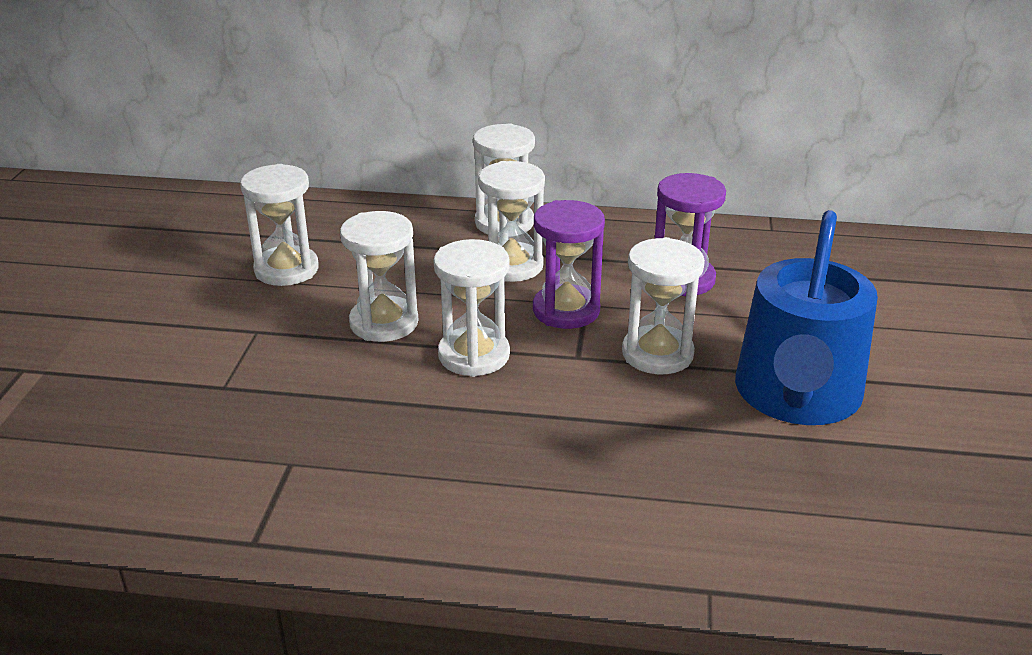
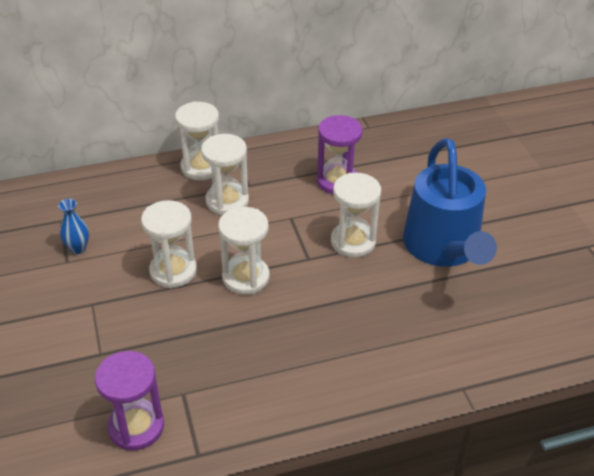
camera: 25 degrees left, 10 degrees up
(286, 269) = (78, 248): white hourglass -> blue vase
(566, 310) = (281, 226): purple hourglass -> purple hourglass (136, 427)

